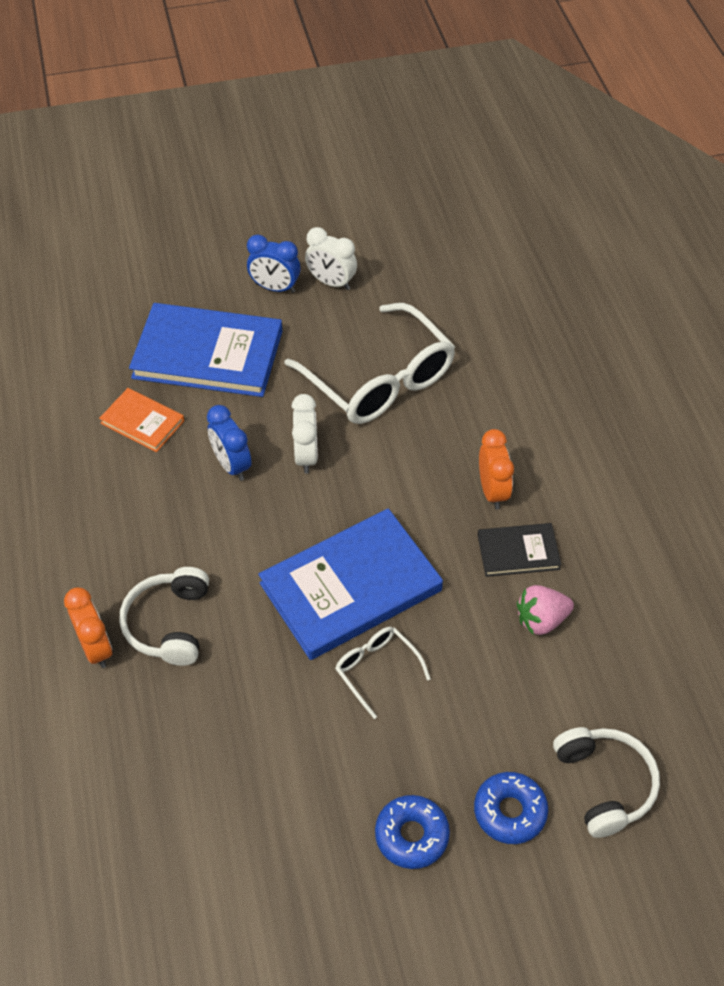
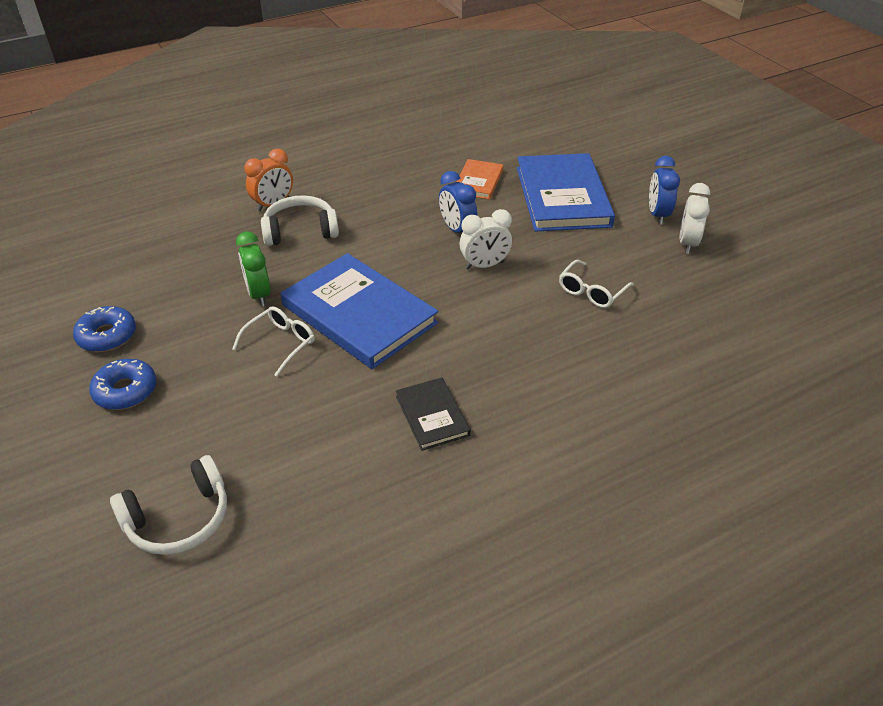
camera: 75 degrees right, 10 degrees down
(231, 465) = (457, 230): blue clock -> blue clock turned 75 degrees counterclockwise
(282, 683) = (259, 294): none -> green clock
(380, 380) = (591, 292): white glasses -> white glasses, size x0.47
(492, 491) = (497, 386): orange clock -> none
(510, 812) = (148, 451): blue donut -> blue donut (107, 336)
(541, 620) = (357, 444): pink strawberry -> none

